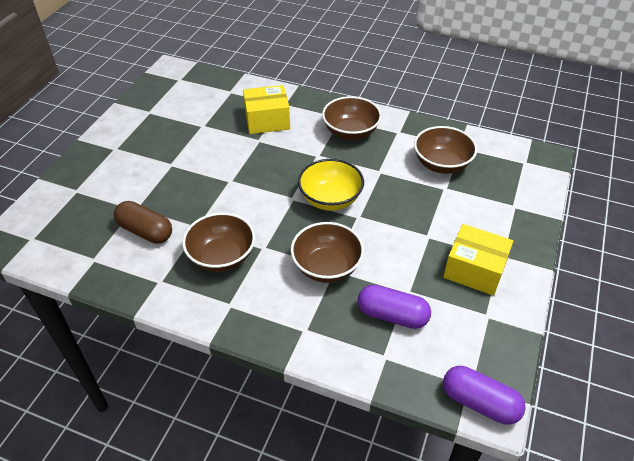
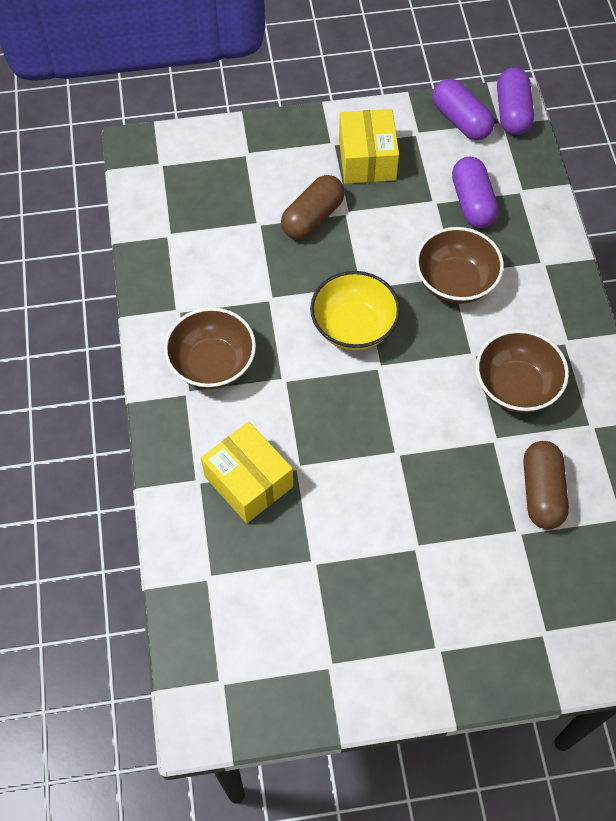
camera: 120 degrees left, 15 degrees up
(434, 216) = (313, 218): none -> brown capsule
(441, 164) = (216, 241): brown bowl -> none
(487, 355) = (461, 120): none -> purple capsule

